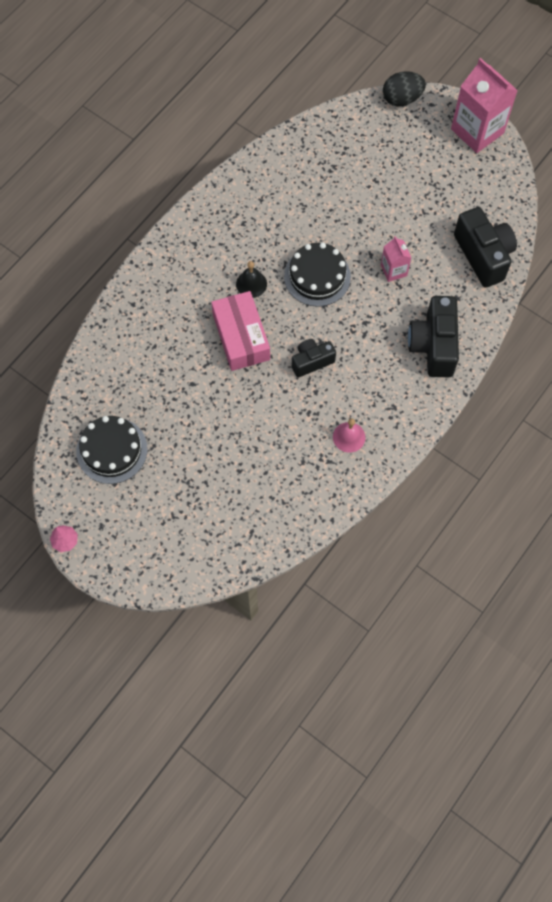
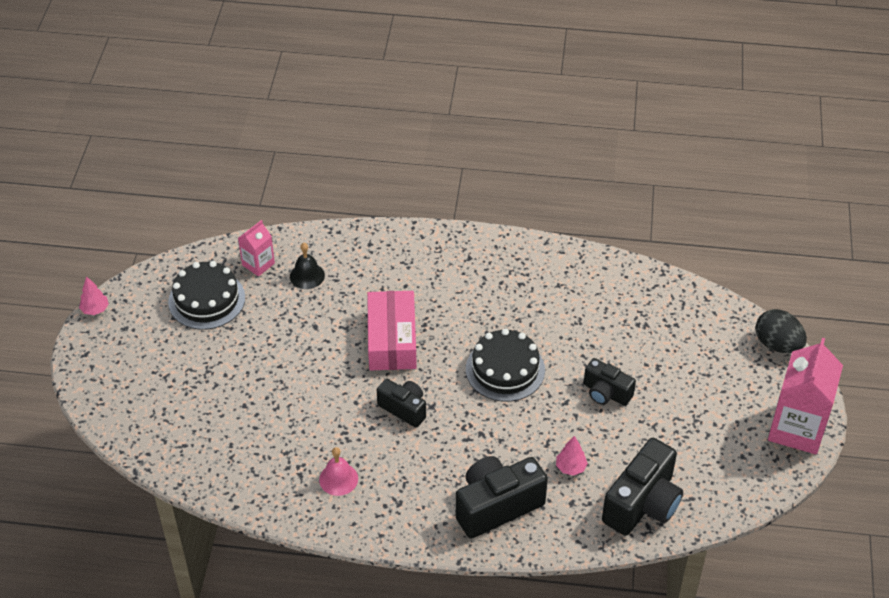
camera: 60 degrees right, 20 degrees down
(241, 337) = (392, 340): pink box -> pink box turned 45 degrees counterclockwise
(251, 284) = (457, 321): black bell -> black bell (307, 276)
(378, 225) = (606, 393): none -> black camera
(393, 270) = (561, 430): pink carton -> pink carton (258, 264)
(428, 282) = (570, 467): none -> pink tree

